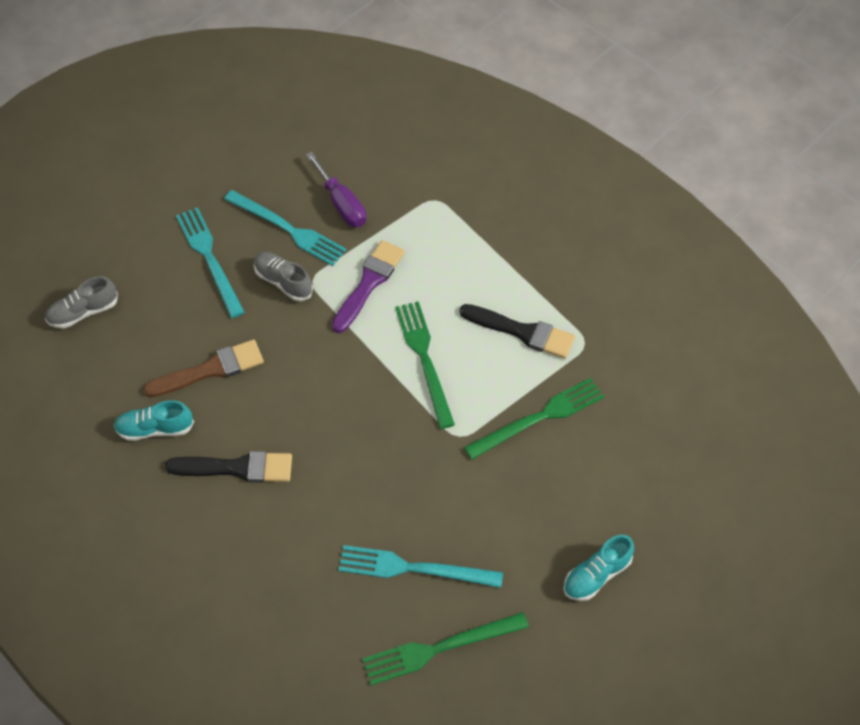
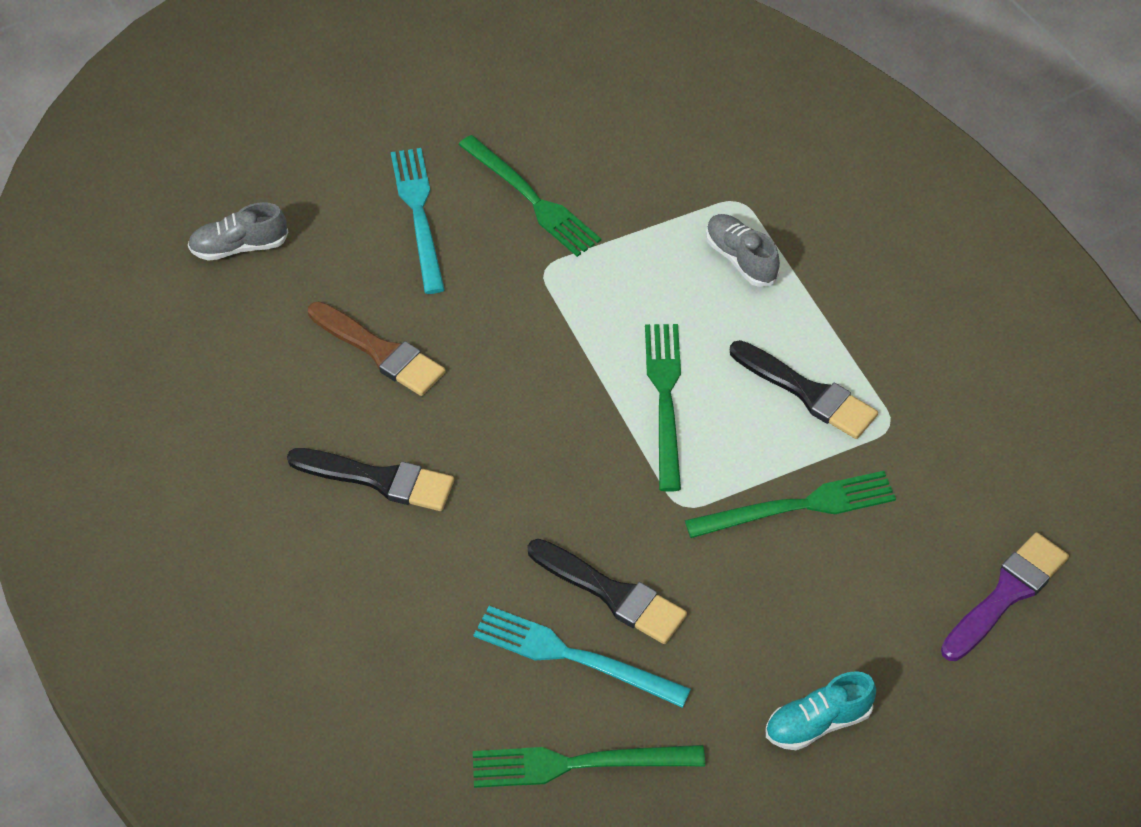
camera: 15 degrees right, 5 degrees down
(155, 428) = (288, 408): turquoise shoe -> none
(210, 370) = (380, 352): brown brush -> brown brush turned 45 degrees clockwise
(283, 282) = (506, 263): grey shoe -> grey shoe (740, 259)
(288, 229) = (531, 199): turquoise fork -> green fork
(341, 204) = (611, 181): purple screwdriver -> none
(369, 283) = (619, 288): purple brush -> purple brush (1006, 594)
(428, 514) = (612, 594): none -> black brush

